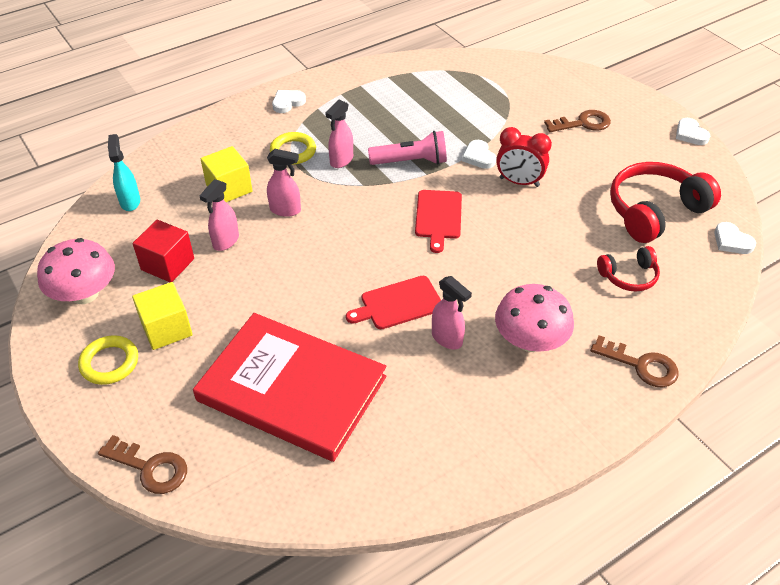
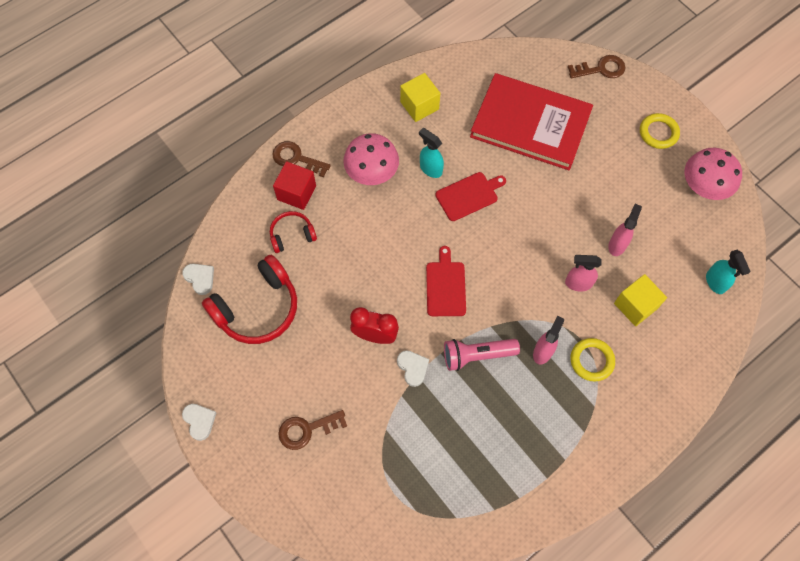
camera: 175 degrees right, 20 degrees up
(150, 468) = (601, 69): brown key -> brown key turned 150 degrees clockwise
(166, 329) = (631, 161): yellow cube -> yellow cube (419, 105)
(167, 264) = (654, 218): red cube -> red cube (296, 193)
(288, 102) = (618, 439): white heart -> none
(447, 339) = (430, 169): pink spray bottle -> turquoise spray bottle

